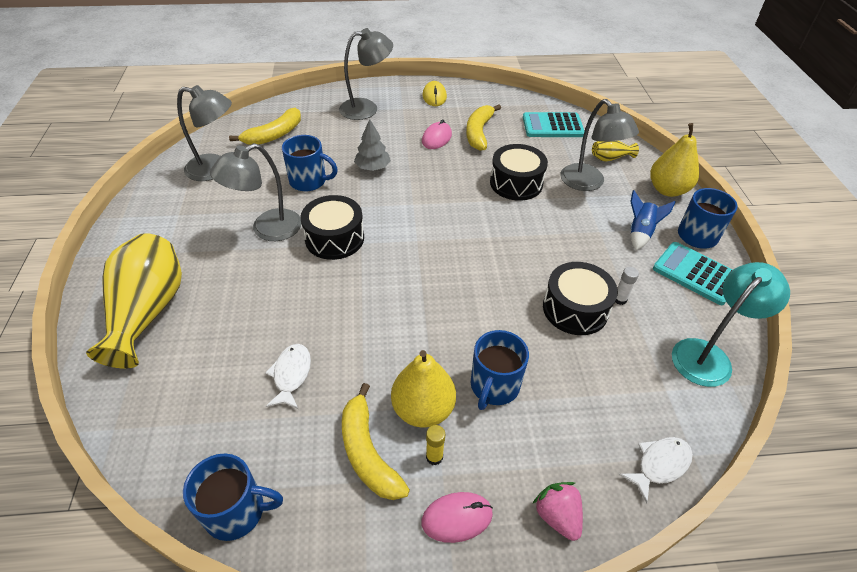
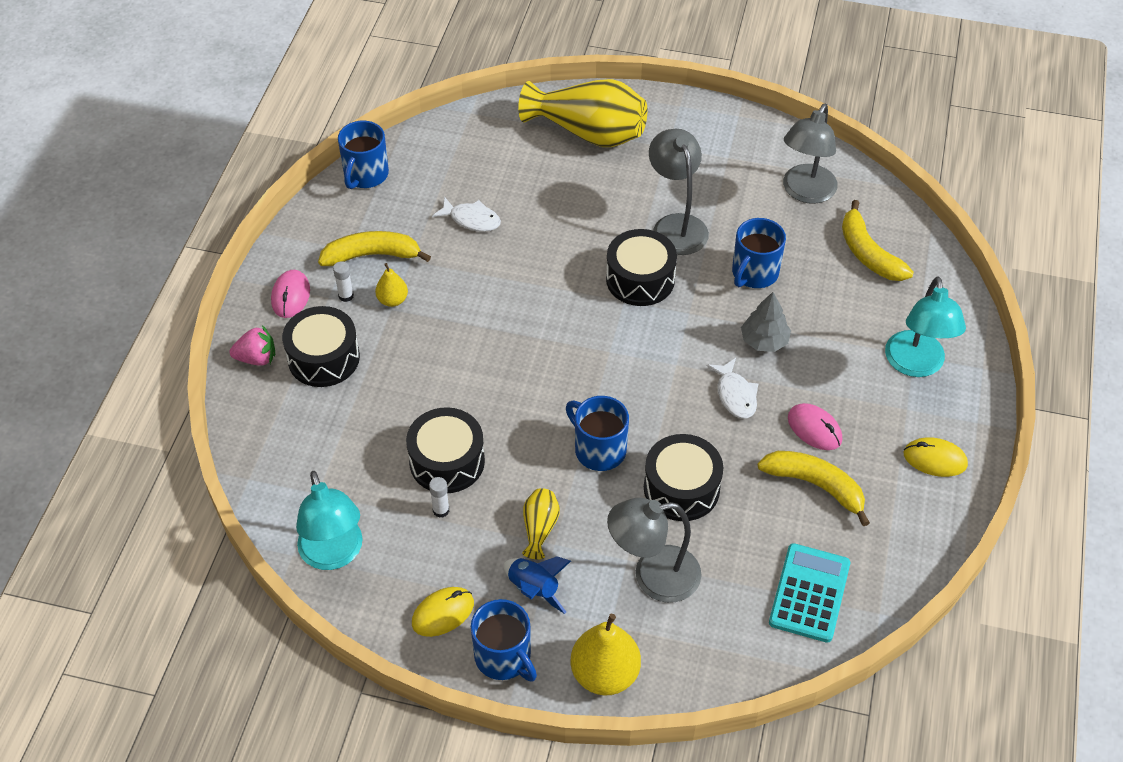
camera: 110 degrees right, 5 degrees up
(367, 108) = (915, 365): grey lamp -> turquoise lamp
(423, 409) = (392, 300): yellow pear -> yellow pear, size x0.55
(434, 457) = (346, 296): yellow glue stick -> white glue stick
(494, 386) = (390, 357): blue mug -> blue mug (598, 449)
(523, 445) = (323, 358): none -> black drum
(610, 158) = (702, 635): yellow vase -> yellow vase (539, 528)
(659, 465) = (255, 448): white fish -> white fish (735, 395)
(696, 273) = (443, 613): turquoise calculator -> yellow mouse

